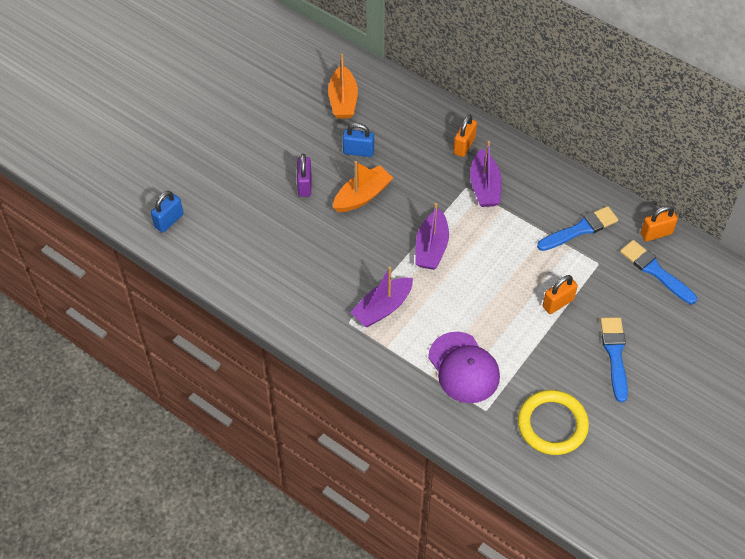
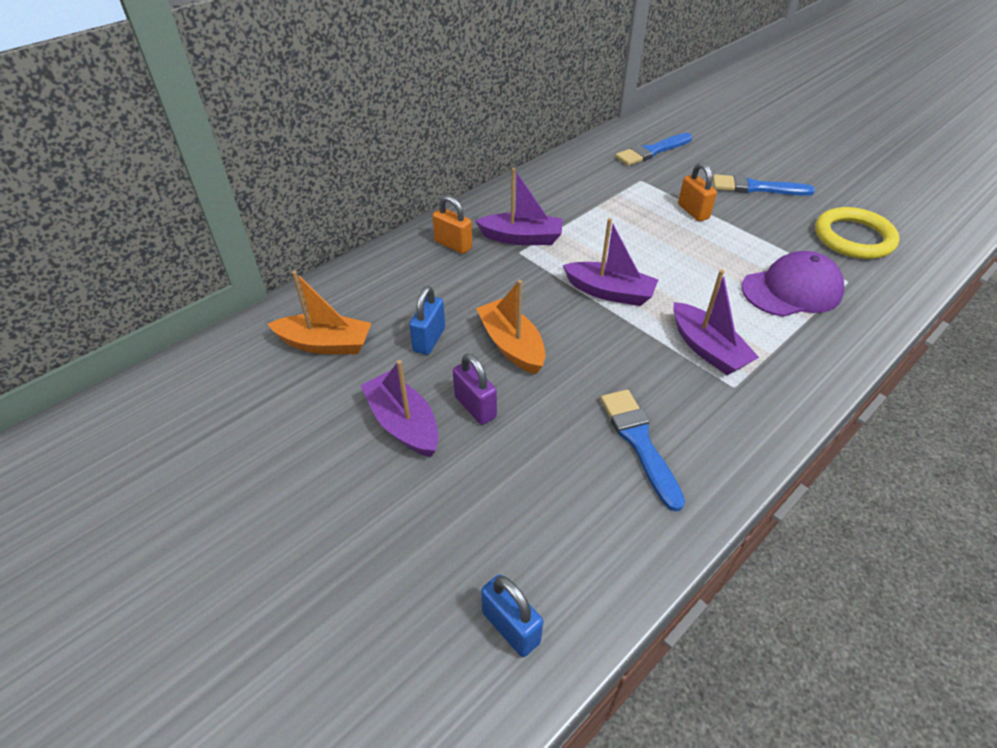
camera: 80 degrees left, 10 degrees down
(286, 153) = (403, 423): none -> purple boat
(305, 185) = (475, 407): purple padlock -> purple padlock turned 45 degrees clockwise
(580, 229) = (595, 184): blue brush -> blue brush (639, 442)
(656, 233) = (606, 144): orange padlock -> none

